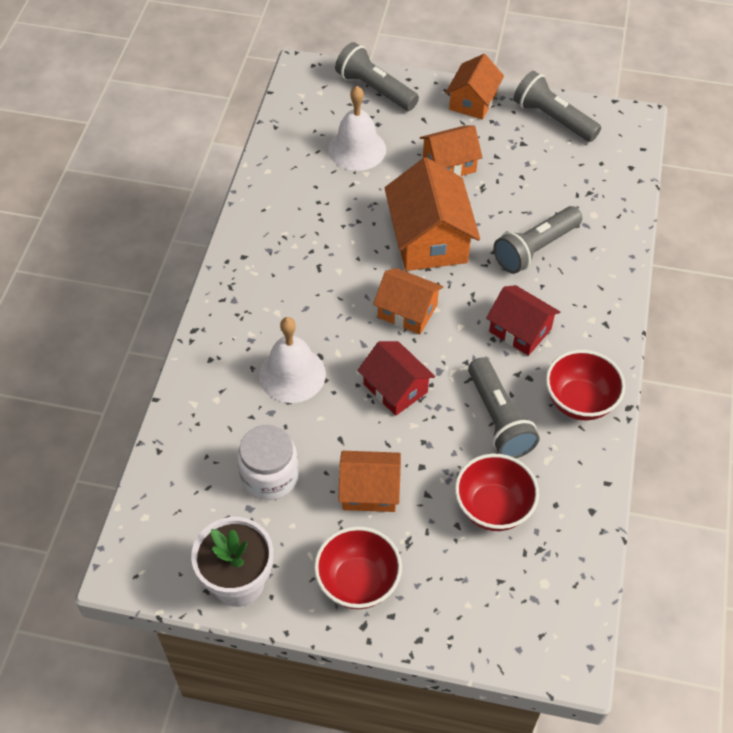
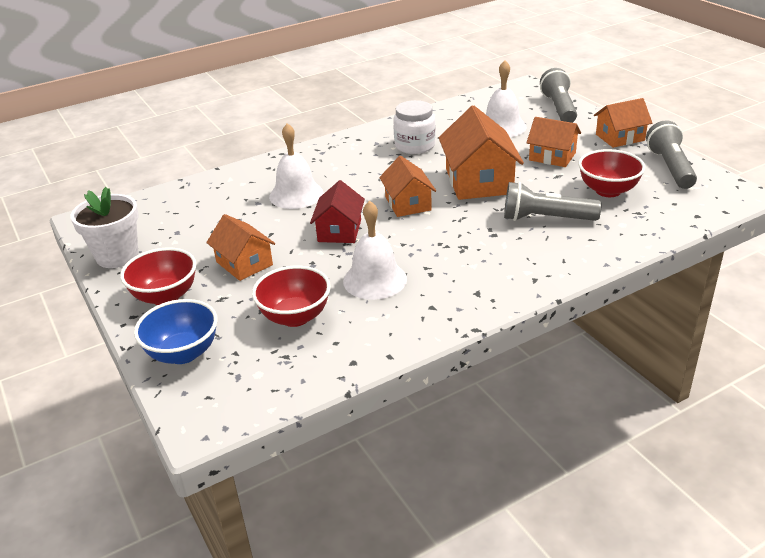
camera: 50 degrees right, 20 degrees down
(269, 476) = (209, 226): white jar -> white jar (415, 146)
(429, 239) = (479, 181): orange house -> orange house turned 45 degrees counterclockwise
(463, 619) = (183, 353): none -> blue bowl
(498, 419) = (375, 280): grey flashlight -> white bell
(520, 330) = (465, 249): red house -> none
(579, 401) = (444, 304): red bowl -> red bowl (608, 191)

